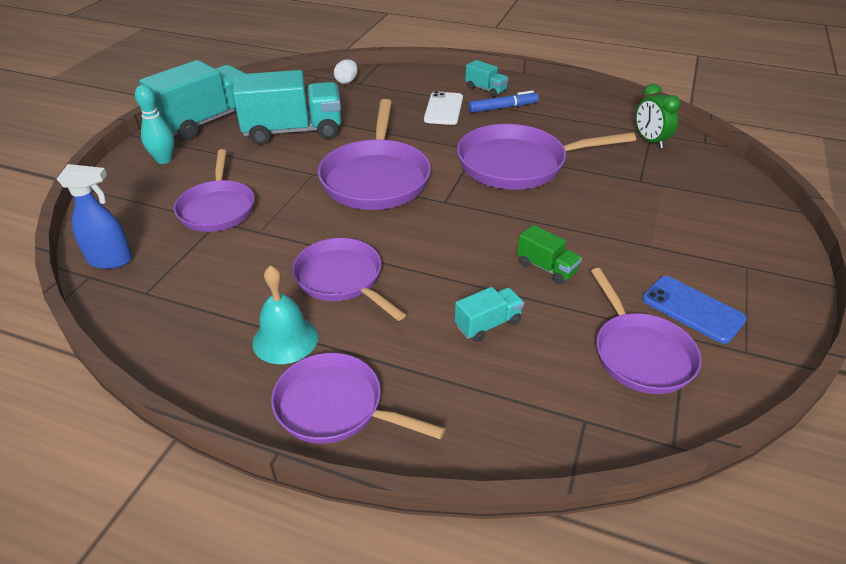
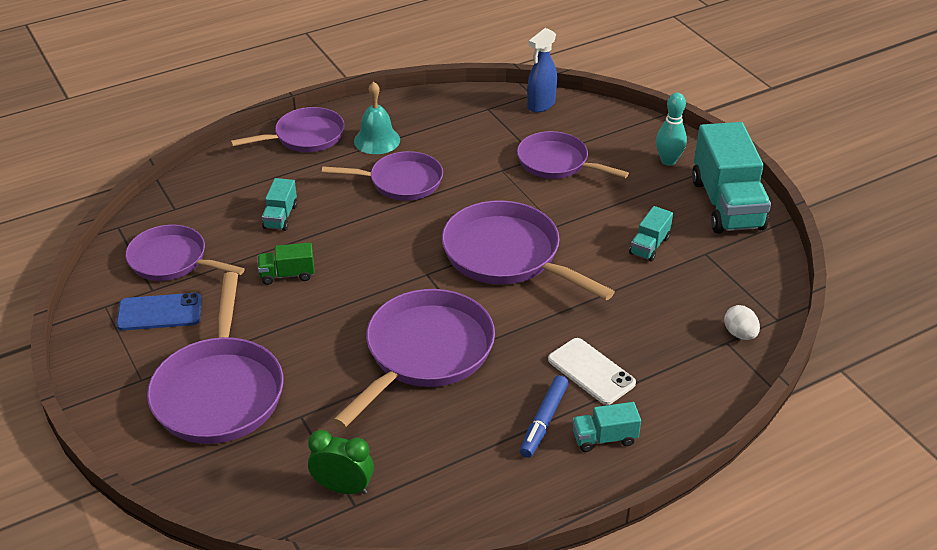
camera: 130 degrees right, 0 degrees up
(293, 131) = (649, 246): turquoise truck -> turquoise truck, size x0.46
(685, 223) = (220, 391): none -> purple pan

